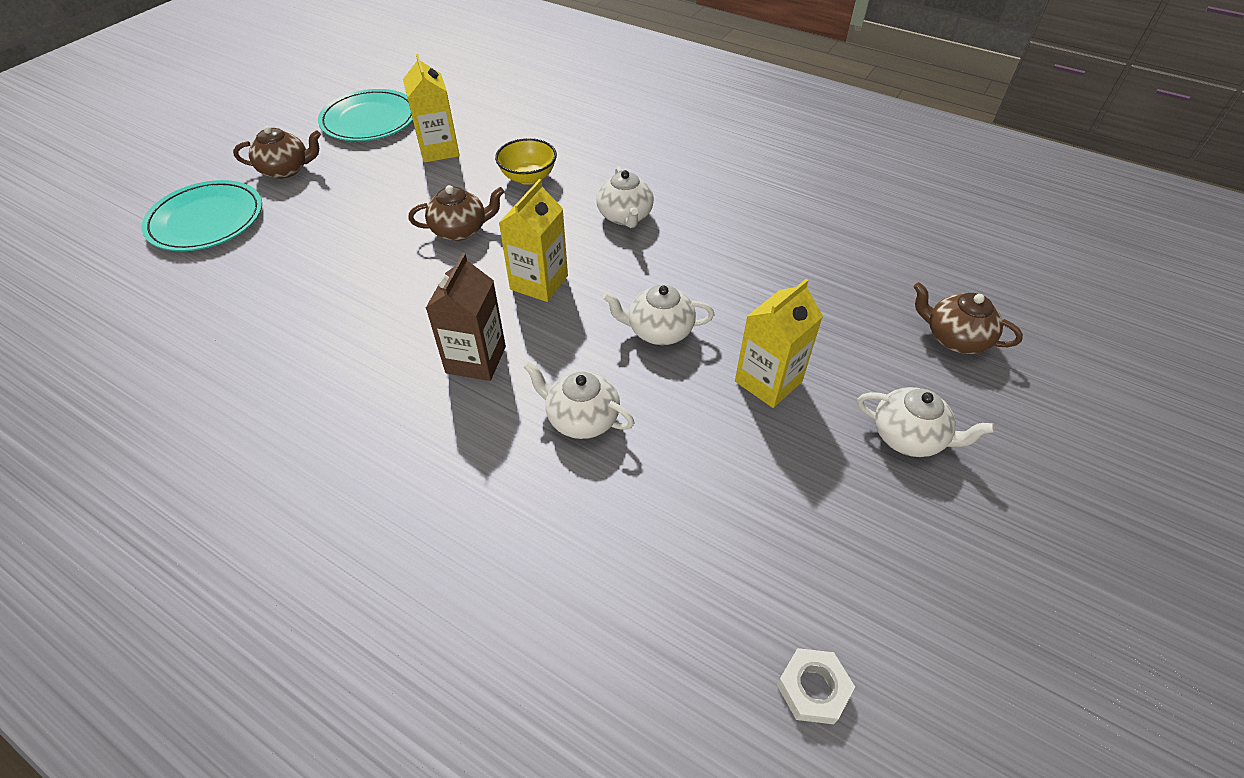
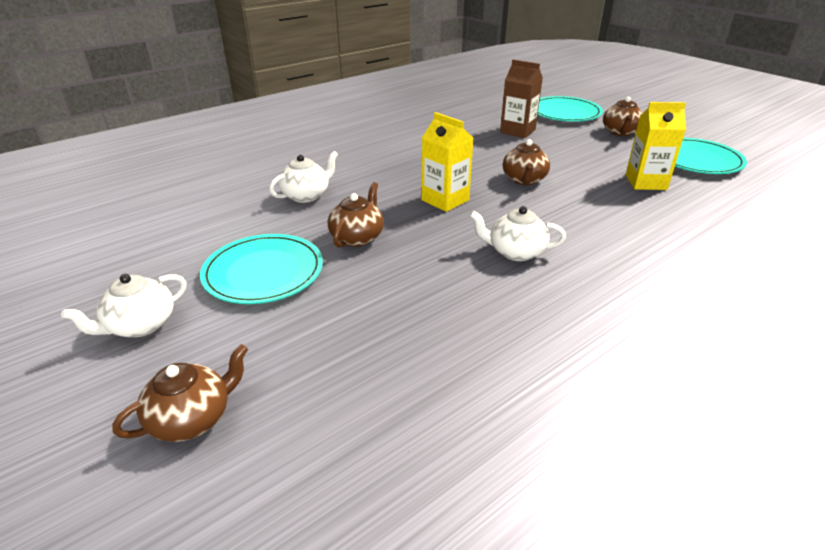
camera: 110 degrees right, 15 degrees down
(476, 360) = (384, 171): brown carton -> brown carton (517, 131)
(528, 177) = (594, 215): yellow bowl -> none
(659, 331) = (357, 237): white teapot -> brown teapot
(768, 381) = (263, 272): yellow carton -> turquoise plate
(813, 688) = (72, 225): white nut -> none

